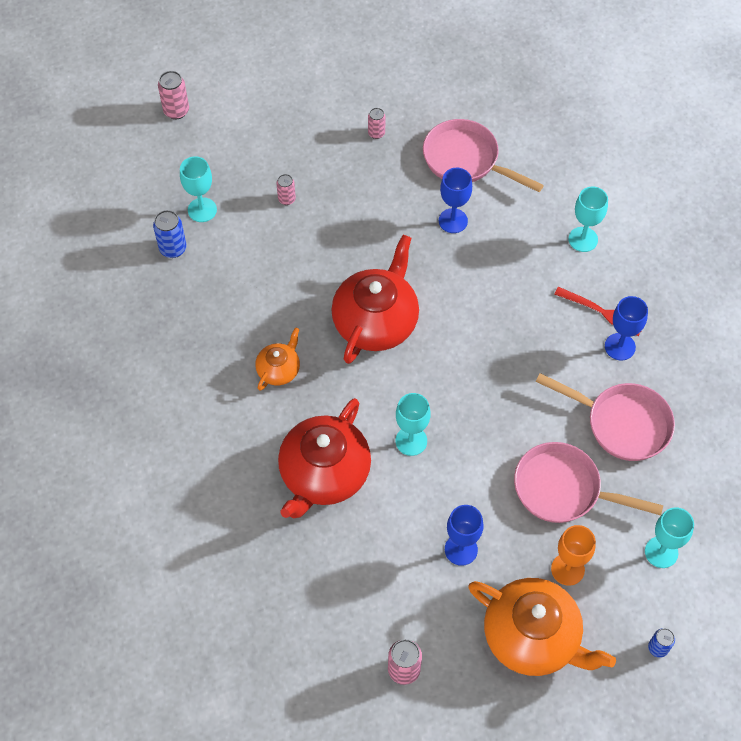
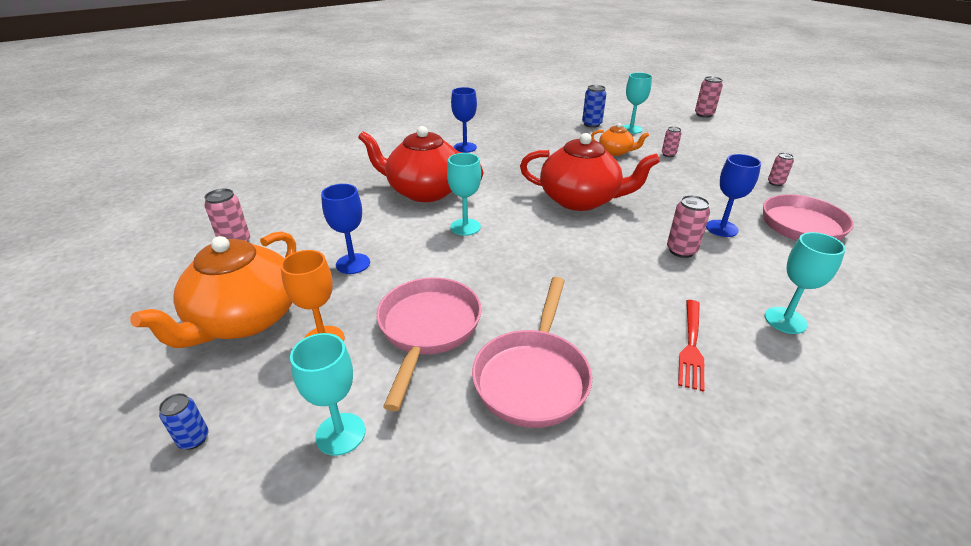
camera: 80 degrees right, 25 degrees down
(279, 370) = (512, 166): orange teapot -> orange teapot (615, 152)
(483, 268) = (681, 250): none -> pink can
(620, 346) = (649, 366): blue goblet -> blue goblet (465, 147)

